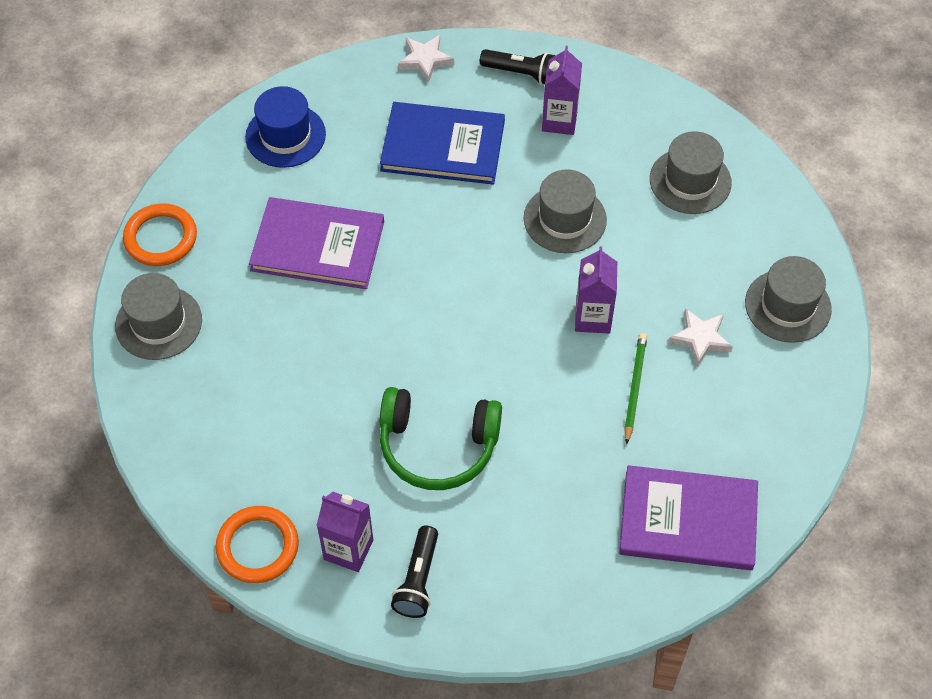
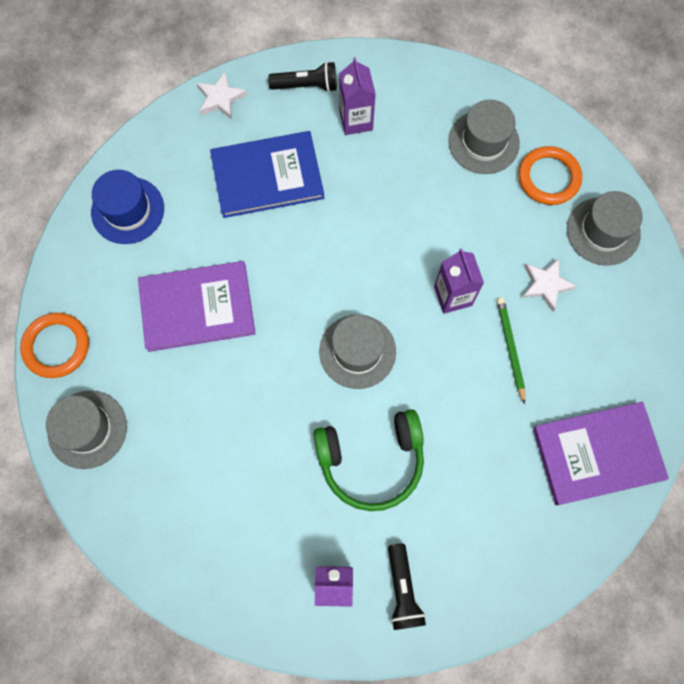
camera: 20 degrees left, 15 degrees up
(258, 547) = (257, 610): orange ring -> orange ring (548, 178)
(565, 219) = (395, 212): grey hat -> grey hat (357, 351)

